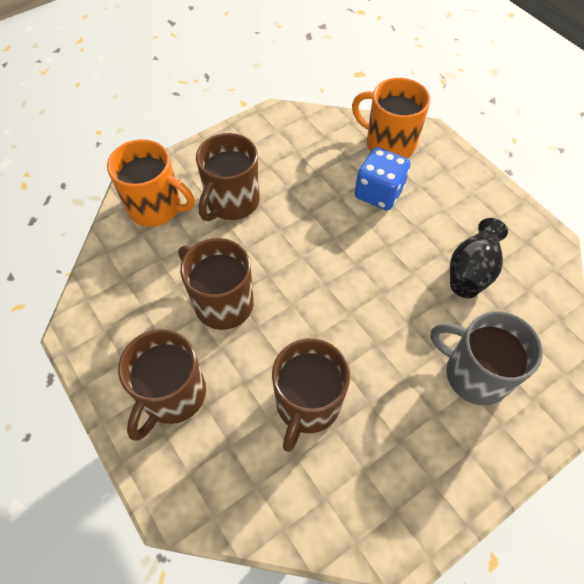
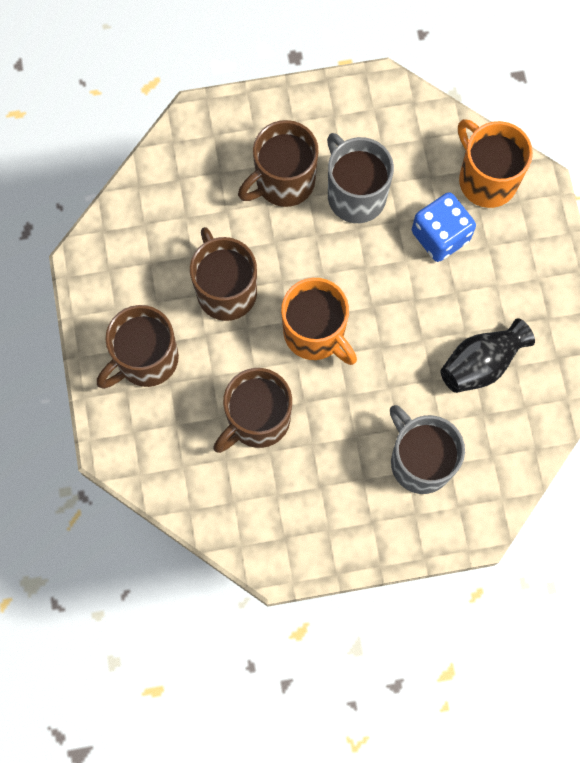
camera: 25 degrees right, 15 degrees up
(156, 207) = (205, 155): orange mug -> orange mug (315, 333)
(295, 190) = (355, 195): none -> grey mug

